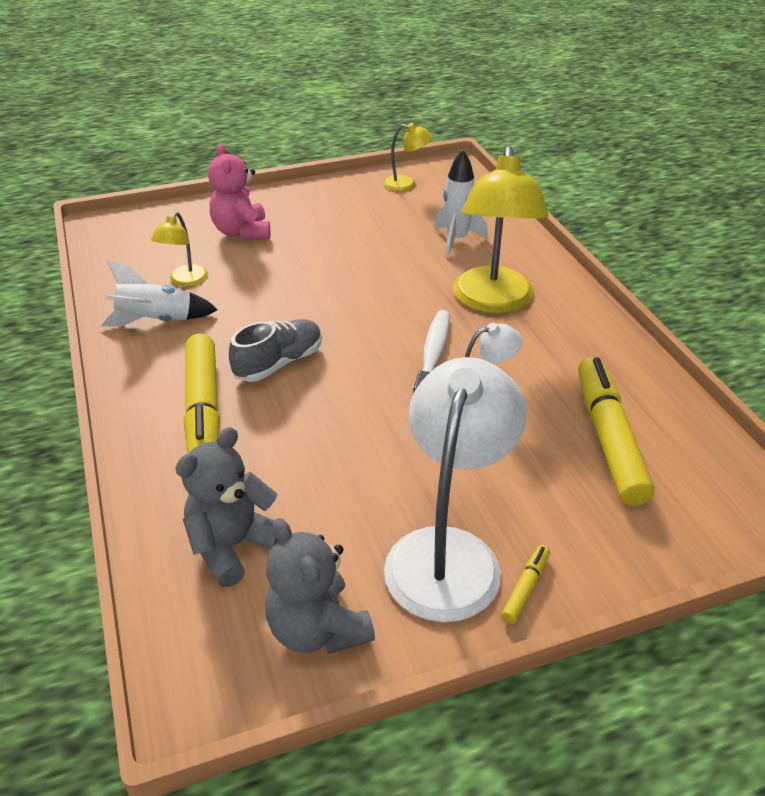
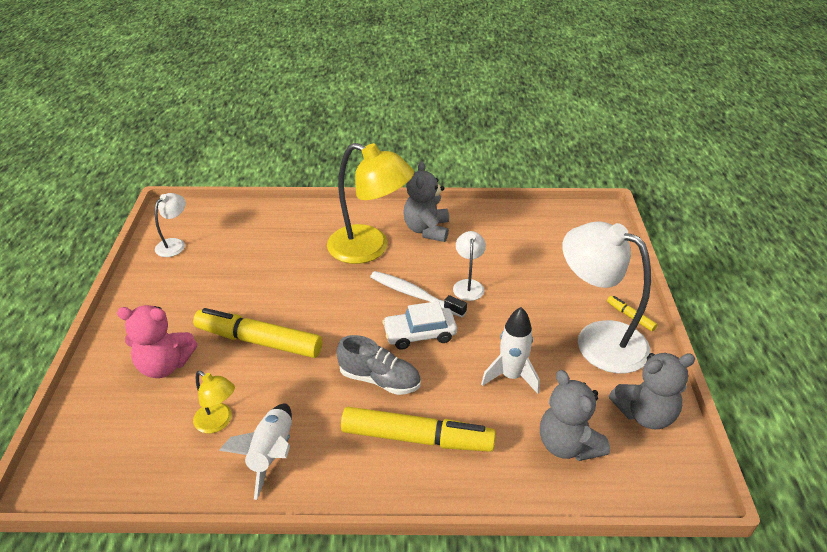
camera: 70 degrees left, 0 degrees up
(279, 363) = (379, 379): grey shoe -> grey shoe turned 135 degrees clockwise
(366, 376) = (420, 334): none -> white car
(406, 184) = (175, 244): yellow lamp -> white lamp
(456, 240) = (281, 242): white rocket -> white rocket (511, 376)
(567, 337) = (427, 230): none -> grey teddy bear
(609, 438) = (526, 246): yellow marker -> yellow marker (259, 341)

